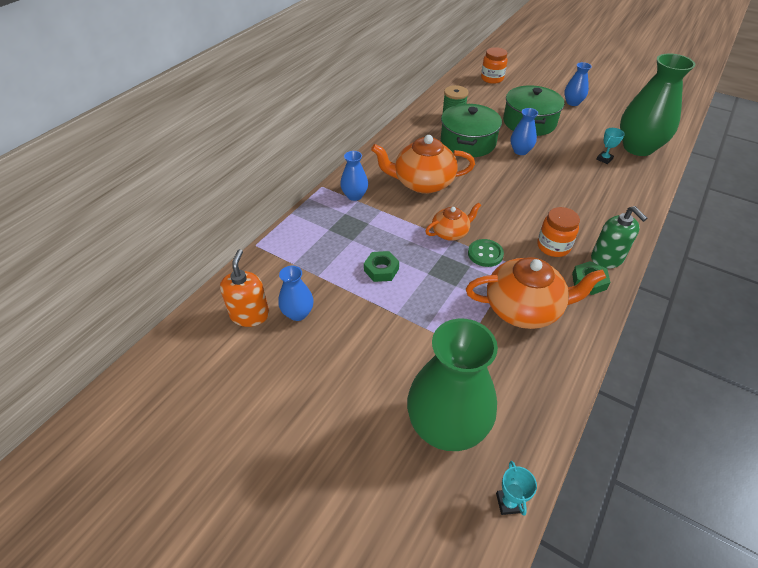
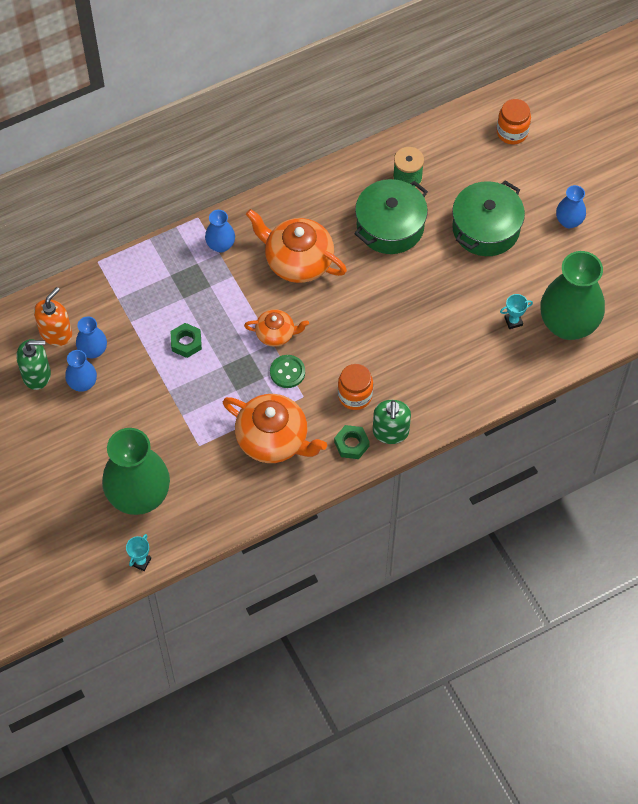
camera: 30 degrees right, 15 degrees up
(252, 360) = (37, 375): none -> green soap dispenser
(520, 151) = (435, 266): blue vase -> blue vase (83, 383)

